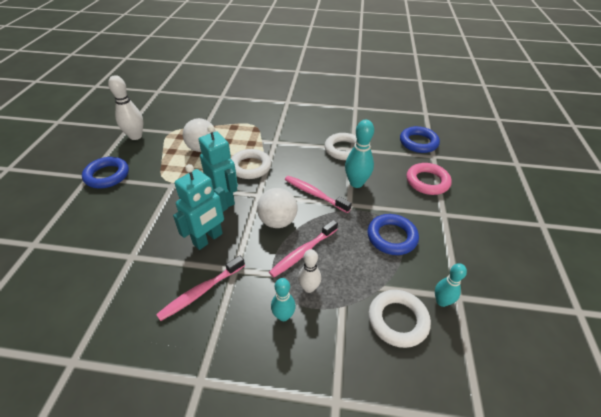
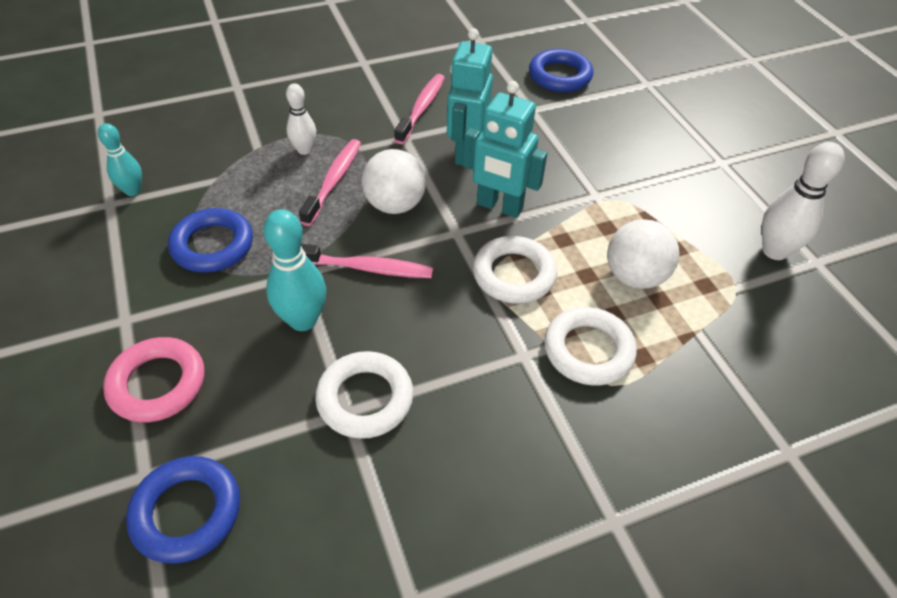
camera: 150 degrees right, 5 degrees up
(107, 175) = (701, 173): blue ring -> blue ring (560, 76)
(283, 316) = (318, 120): turquoise bowling pin -> none
(397, 320) = (187, 156): white ring -> white ring (588, 350)

